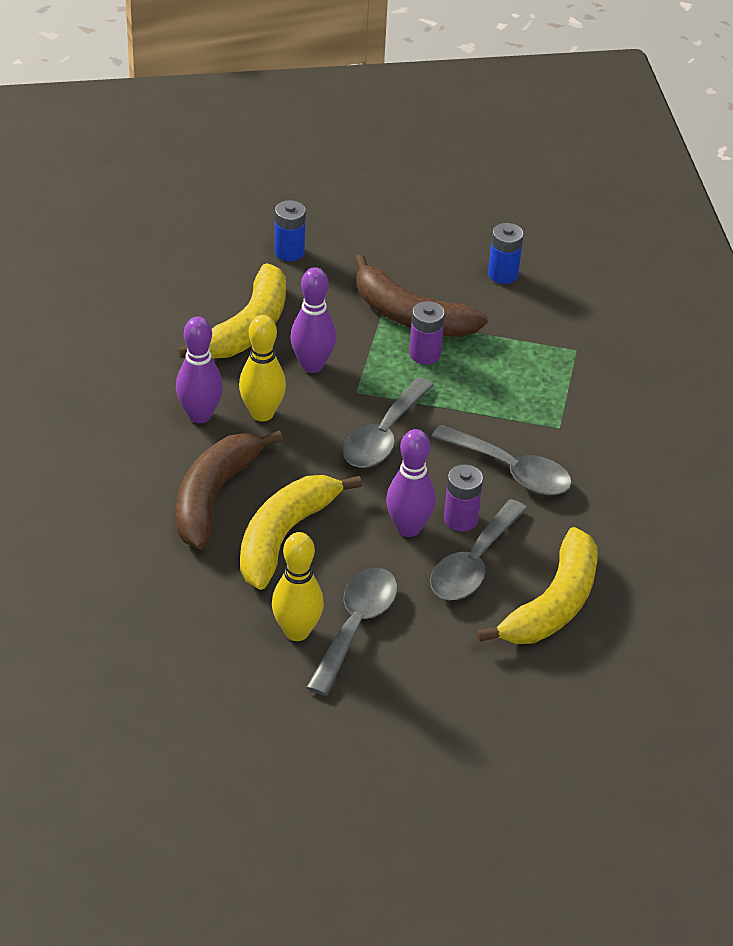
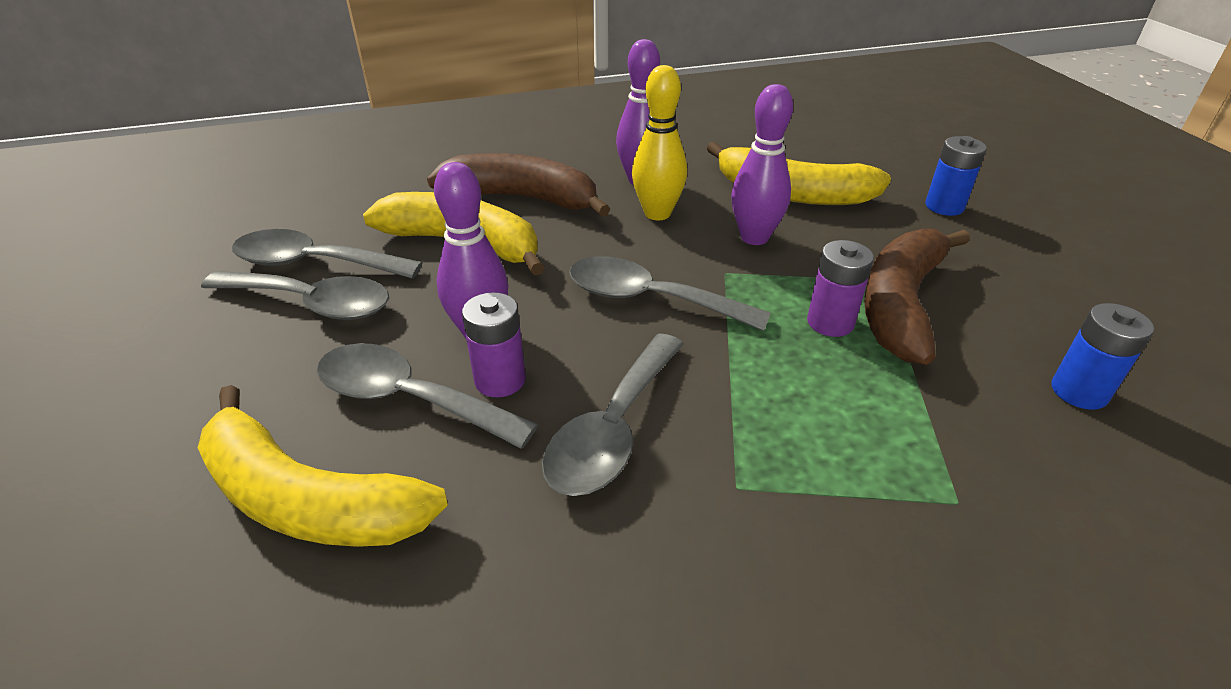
camera: 85 degrees right, 5 degrees down
(297, 631) = (314, 263): yellow bowling pin -> grey spoon

